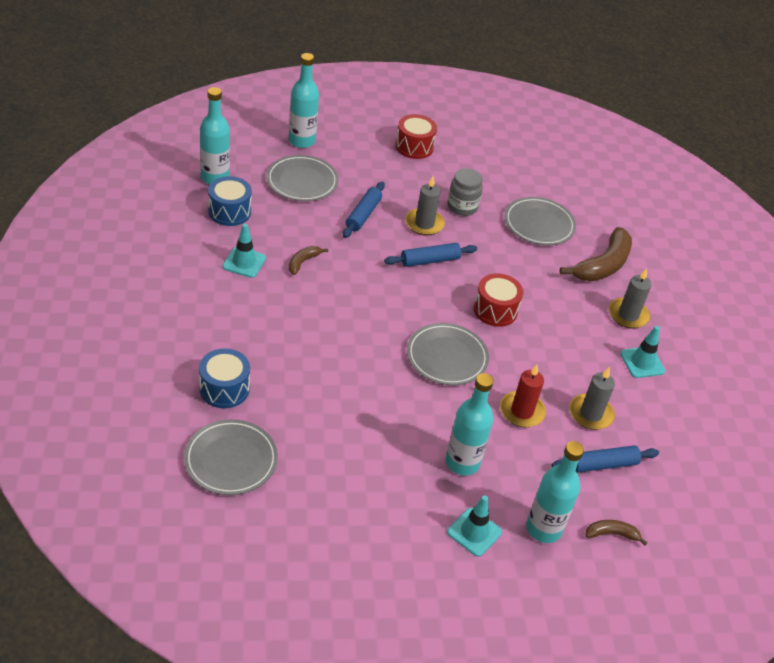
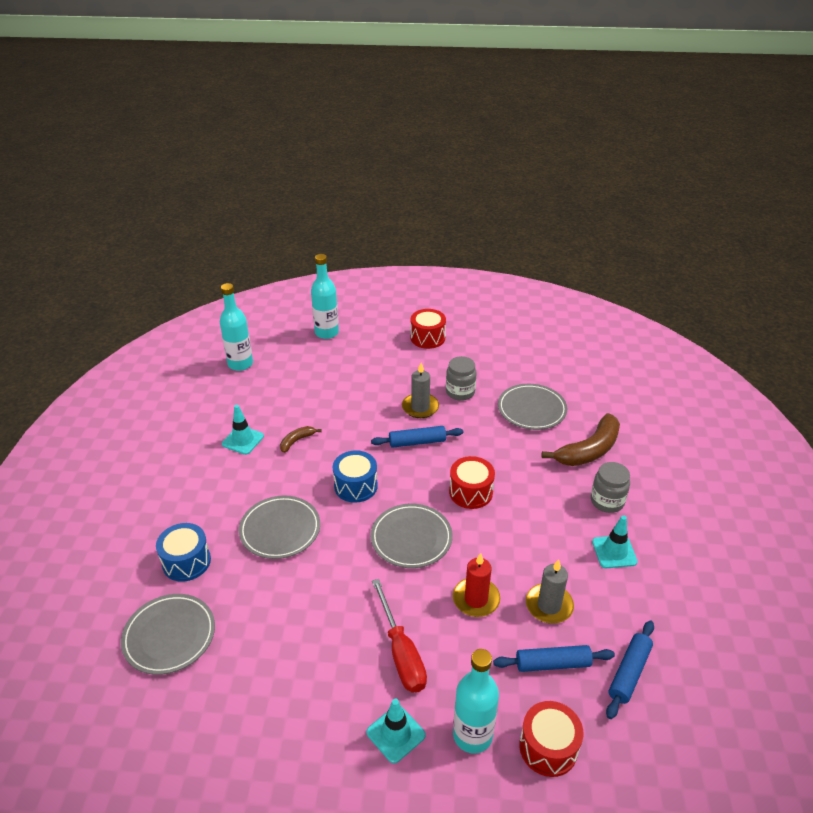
camera: 15 degrees right, 5 degrees down
(229, 212) = (244, 394): blue drum -> blue drum (356, 486)
(302, 181) = (317, 368): grey plate -> grey plate (280, 529)
(363, 215) = (364, 398): blue rolling pin -> blue rolling pin (629, 673)
(462, 462) = (401, 652): turquoise bottle -> red screwdriver
(612, 534) = (548, 747): brown banana -> red drum
(628, 315) = (607, 501): grey candle -> grey jar

